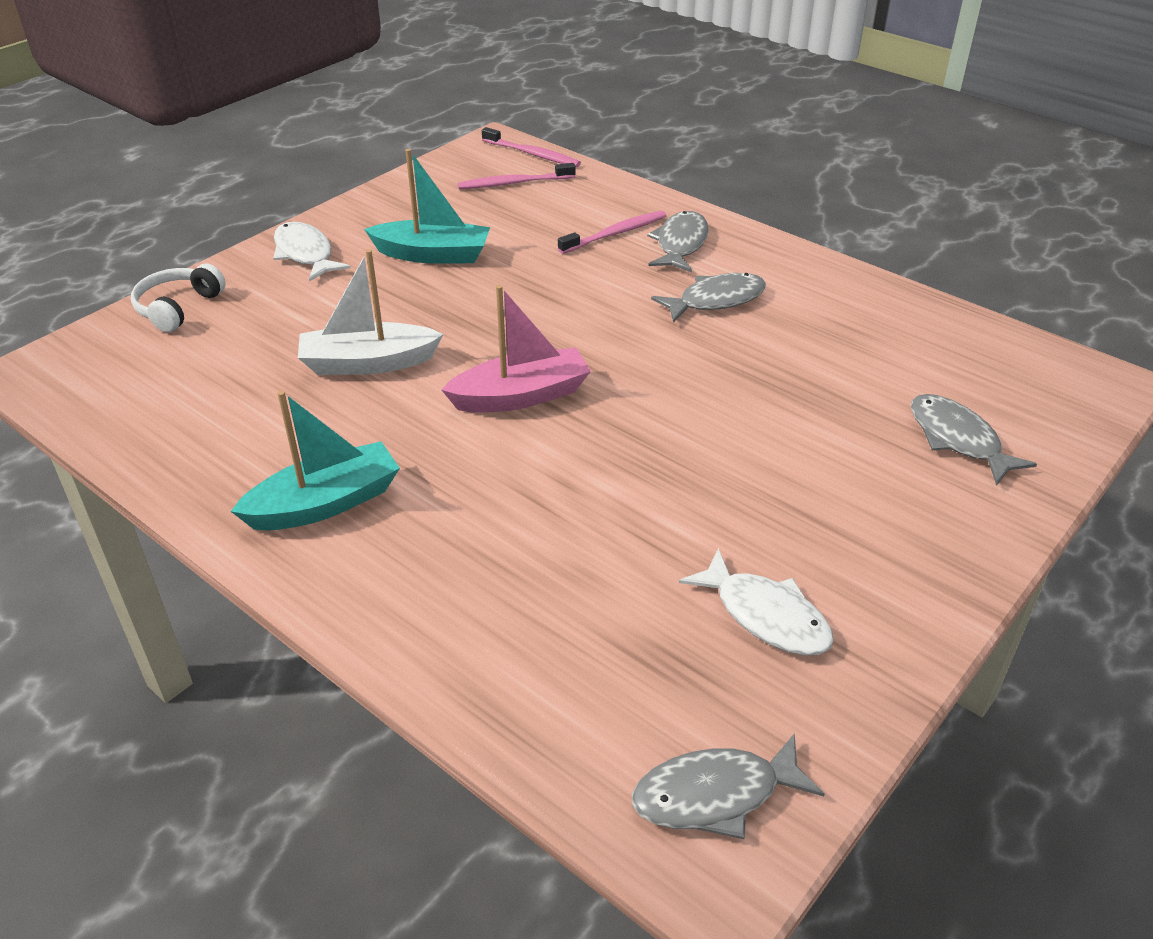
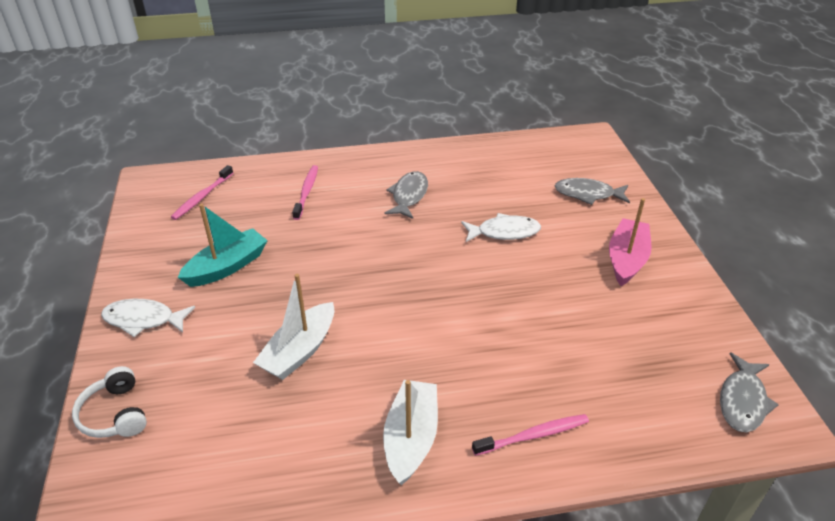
camera: 50 degrees left, 0 degrees up
(325, 503) = (411, 438): turquoise boat -> white boat
(521, 396) = (405, 306): pink boat -> pink boat (626, 259)
(533, 154) = (184, 174): pink toothbrush -> pink toothbrush (534, 435)
(680, 244) = (347, 178): grey fish -> none
(765, 615) = (647, 318): white fish -> white fish (504, 232)

